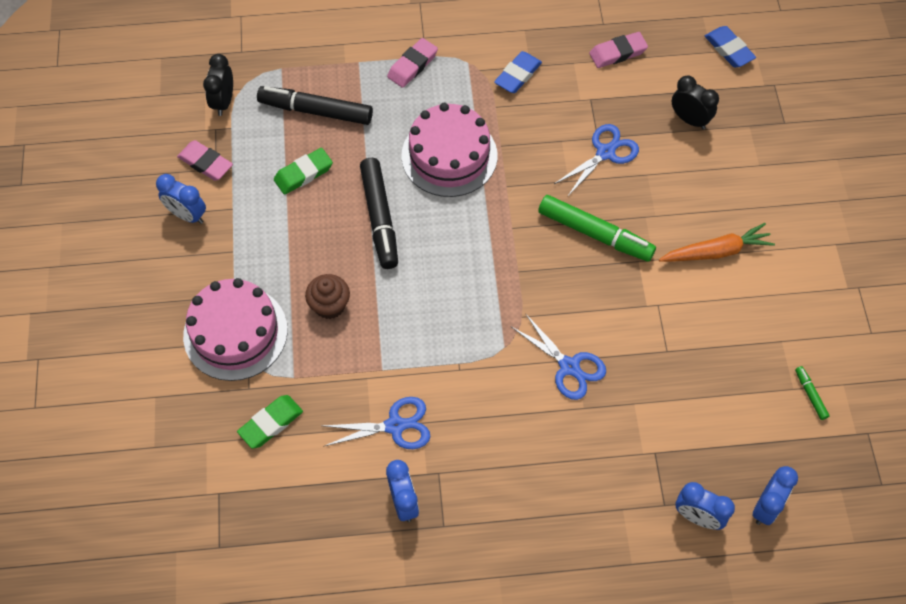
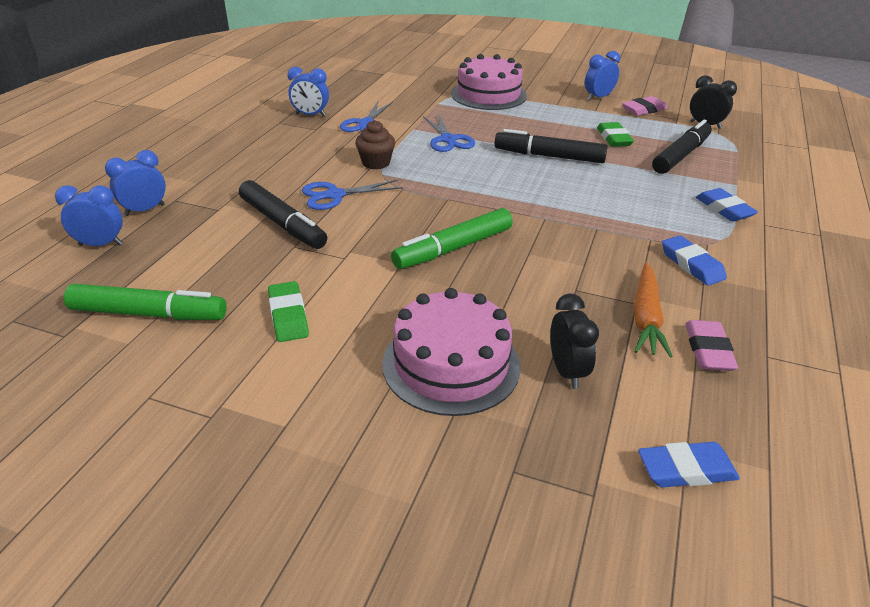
camera: 115 degrees right, 25 degrees down
(271, 423) = (412, 92): green eraser -> green eraser (288, 316)
(329, 305) = (483, 124): brown cupcake -> brown cupcake (376, 163)
(412, 65) = (724, 209): pink eraser -> blue eraser
(449, 155) = (598, 200): pink cake -> pink cake (451, 364)
(605, 153) = (551, 287): blue scissors -> blue scissors (448, 140)
(642, 381) = (283, 224): none -> black marker
(689, 119) = (567, 371): black clock -> black clock turned 75 degrees counterclockwise
(716, 251) = (366, 317): orange carrot -> orange carrot (646, 318)
(766, 507) = (101, 244): blue clock -> blue clock turned 120 degrees clockwise
(810, 395) = (149, 314): green marker -> green marker, size x2.28

